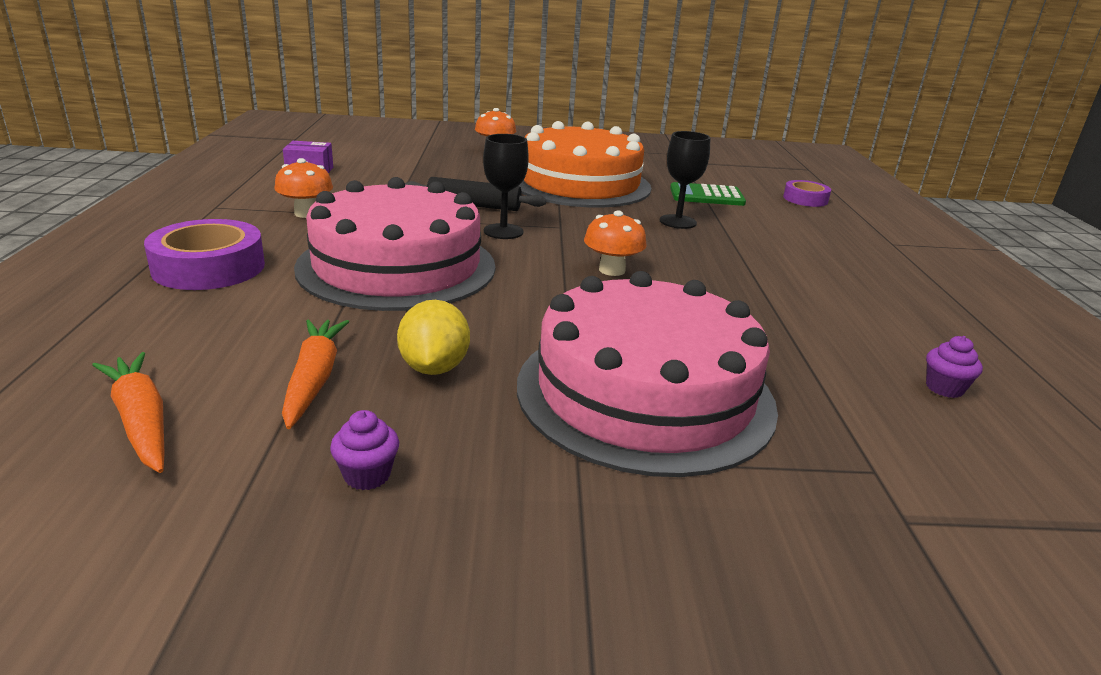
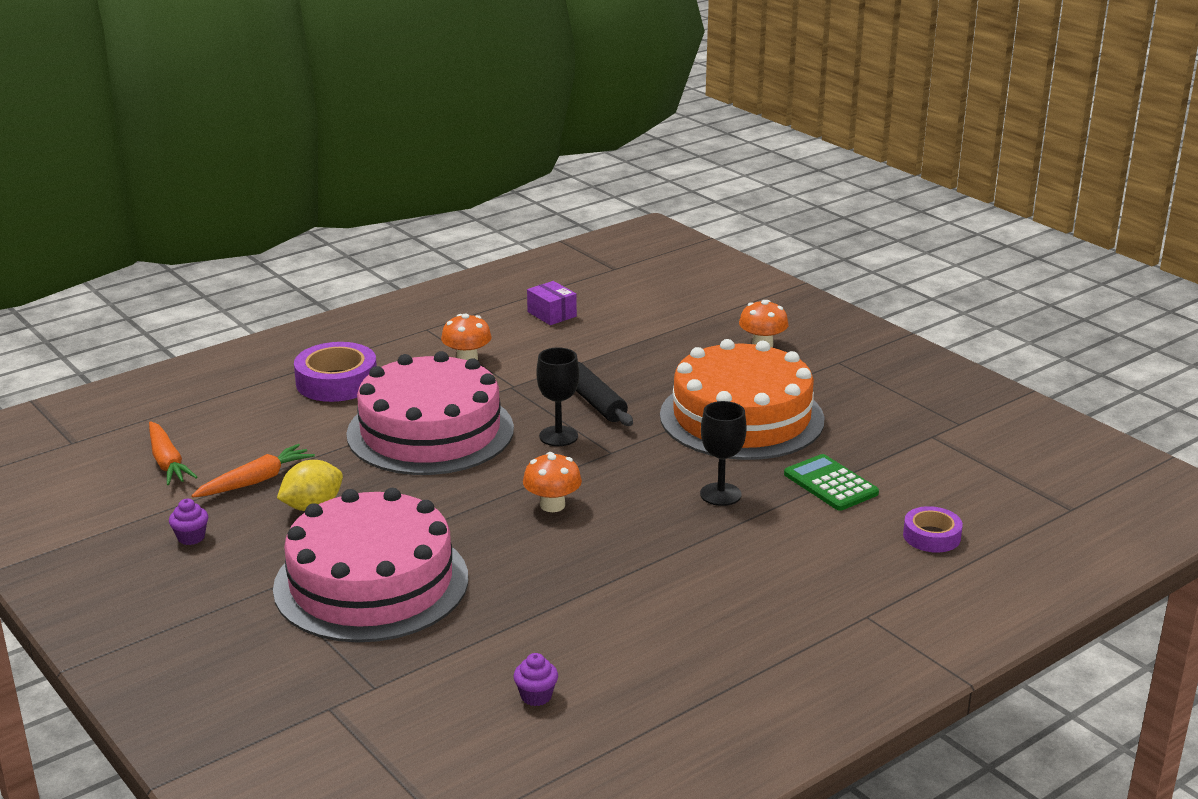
camera: 55 degrees right, 0 degrees up
(141, 421) = (167, 462): orange carrot -> orange carrot turned 135 degrees clockwise

